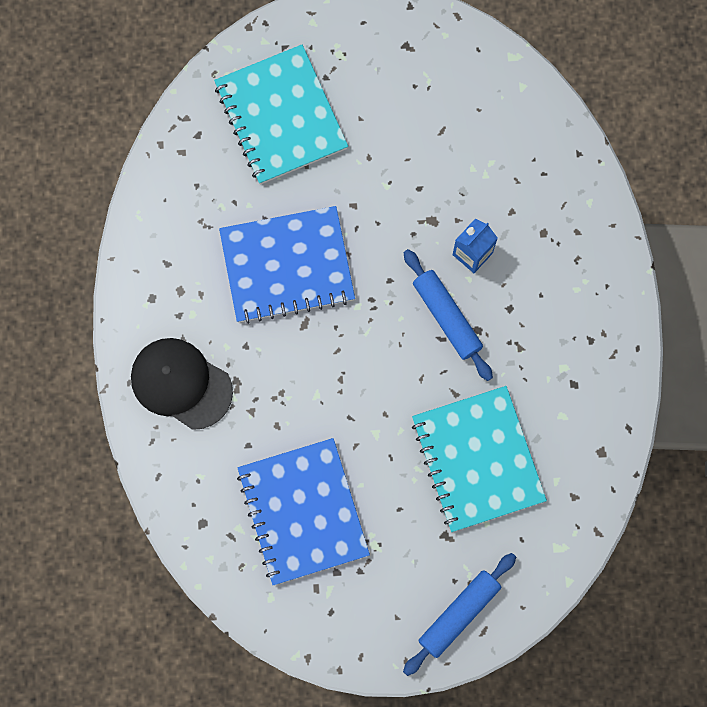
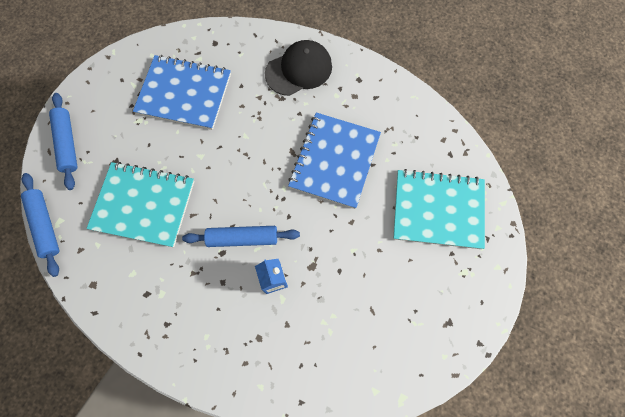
camera: 120 degrees right, 5 degrees down
(572, 560) = (45, 225): none -> blue rolling pin

